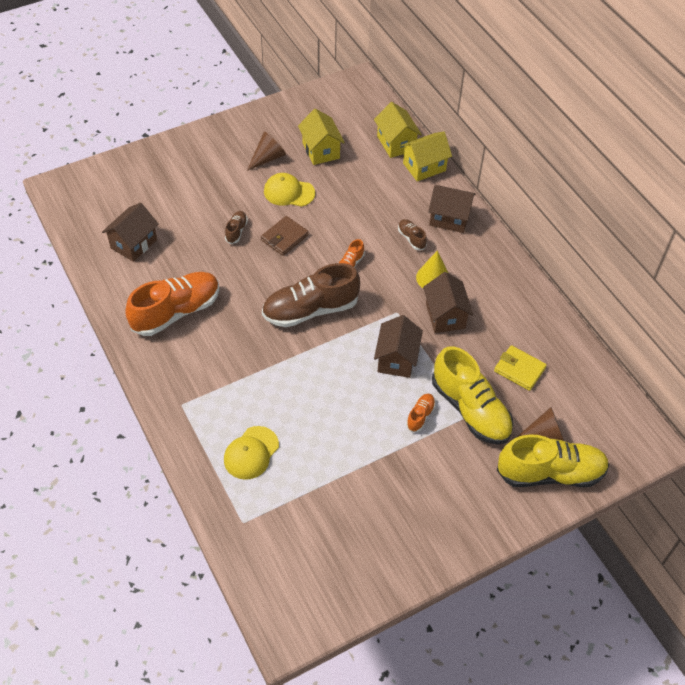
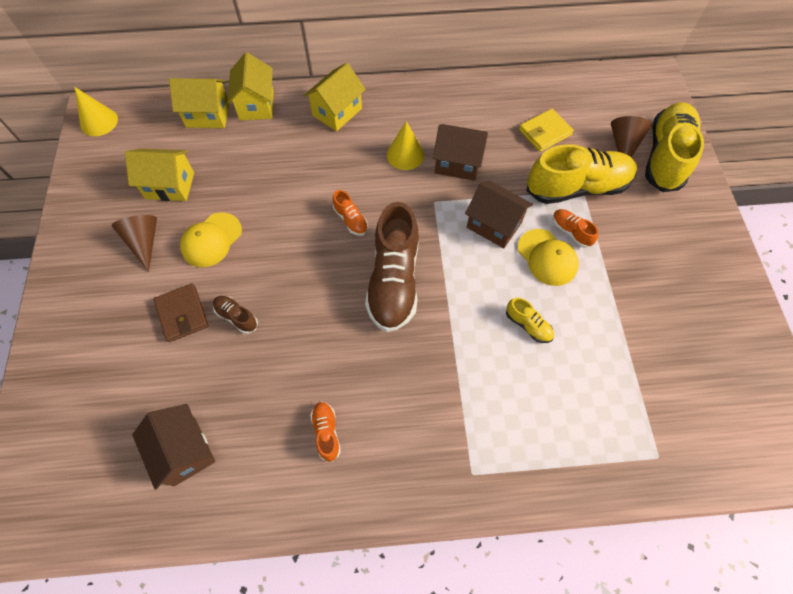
camera: 65 degrees left, 10 degrees up
(176, 312) = (326, 432): orange shoe -> orange shoe, size x0.44
(251, 453) = (567, 415): yellow cap -> yellow cap (547, 257)
(284, 237) = (276, 269): brown wallet -> brown wallet (182, 314)
(315, 408) = (528, 325): none -> yellow shoe
(352, 88) = (99, 122): none -> yellow cone
(411, 238) = (345, 152): brown shoe -> none
(449, 219) = (337, 112): brown house -> yellow house

